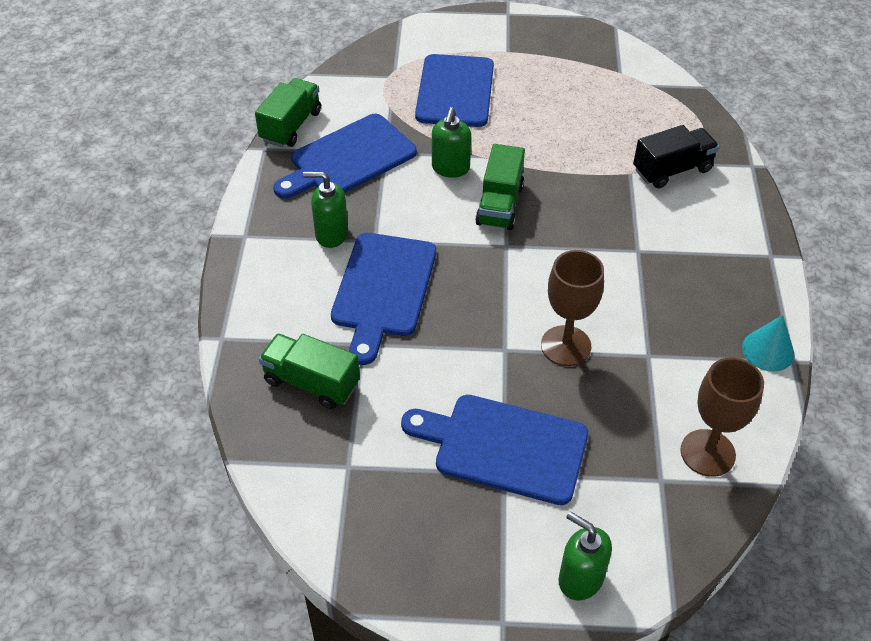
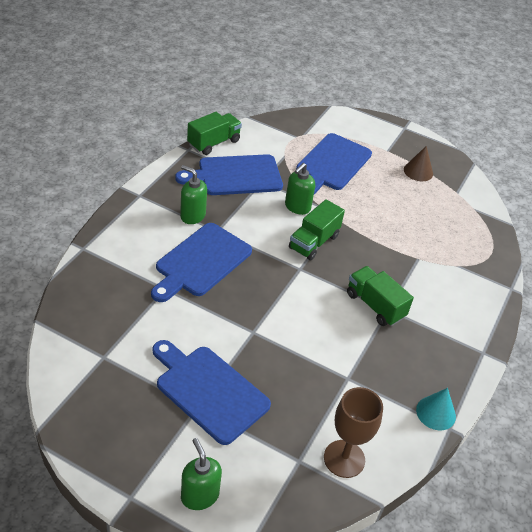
camera: 20 degrees right, 5 degrees down
(311, 383) = (117, 297): green truck -> green truck (375, 305)
(560, 63) = (418, 171): none -> brown cone
(566, 346) = (295, 347): brown goblet -> none
(672, 170) = (450, 268): black truck -> none

